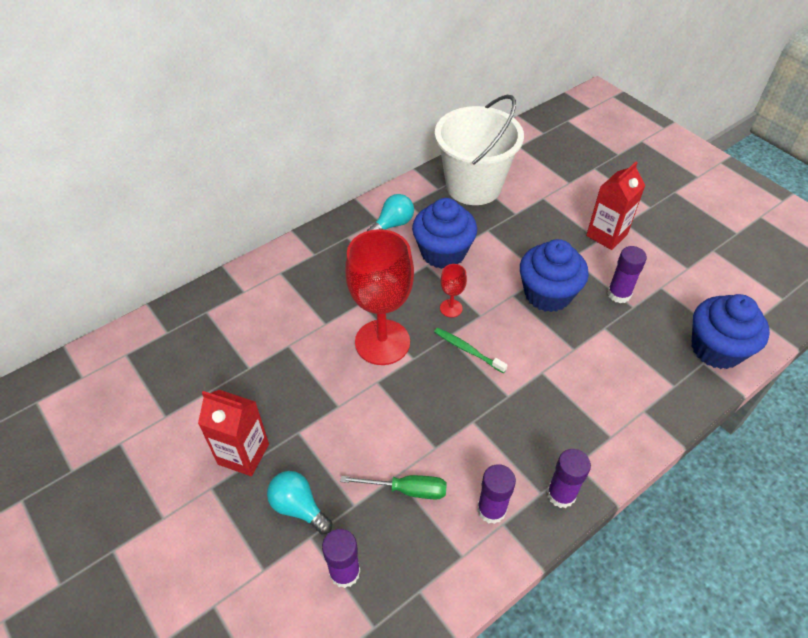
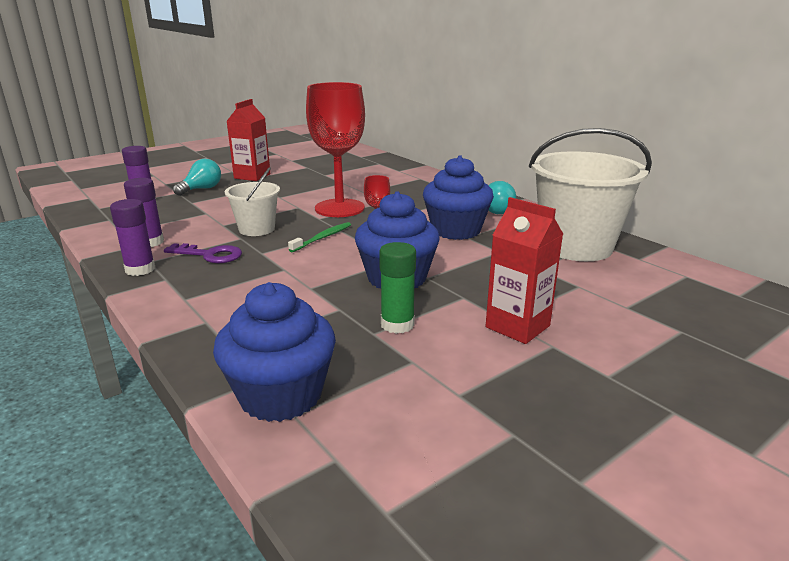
camera: 90 degrees right, 25 degrees down
(407, 490) = (191, 216): green screwdriver -> none
(447, 411) = (257, 229): none -> white bucket
(519, 440) = (209, 255): none -> purple key
(619, 294) = (397, 324): purple glue stick -> green glue stick

